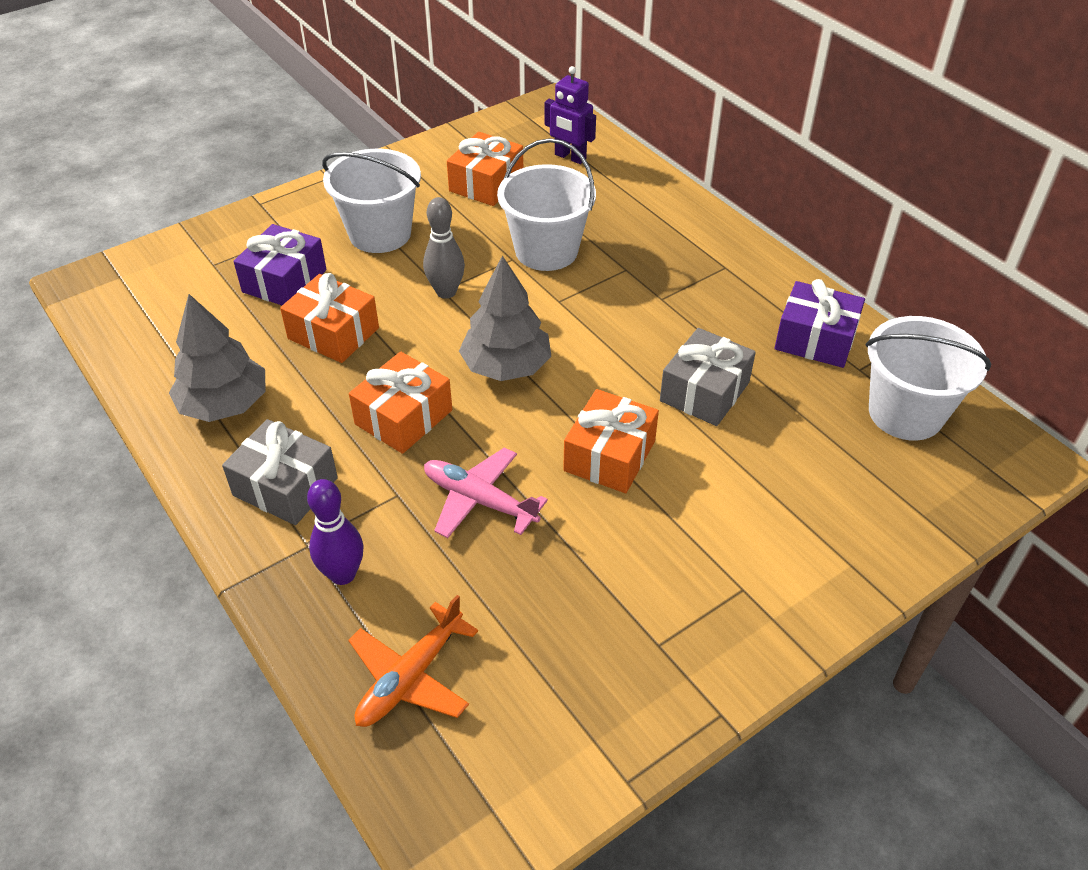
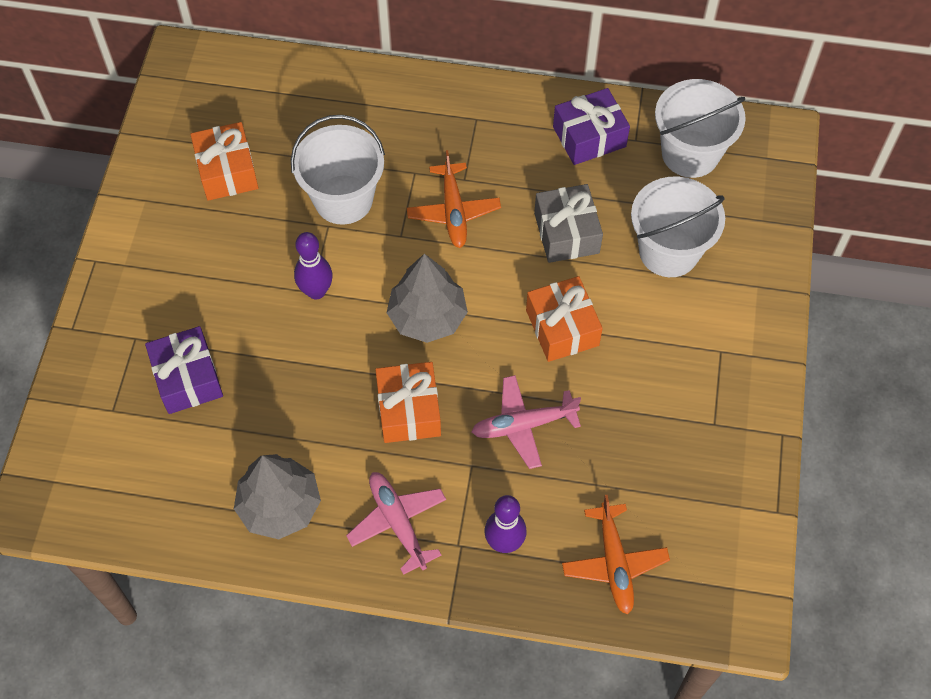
camera: 45 degrees left, 15 degrees up
(285, 486) = (397, 522): grey gift -> pink plane
(333, 333) = (281, 389): orange gift -> none
(380, 233) = (205, 280): white bucket -> white bucket (668, 251)
(446, 292) = (316, 291): grey bowling pin -> purple bowling pin
(570, 157) = (260, 97): purple robot -> none
(623, 313) = (453, 212): none -> orange plane

